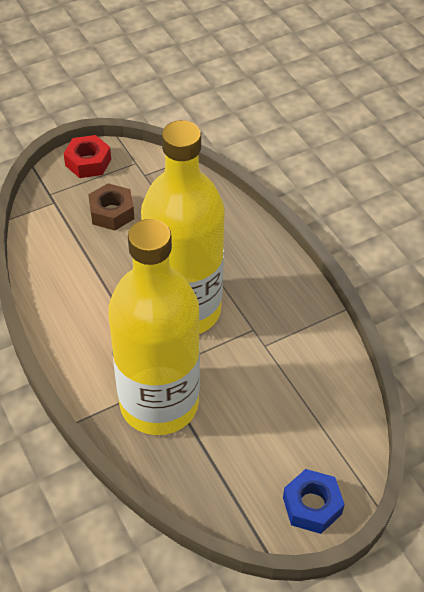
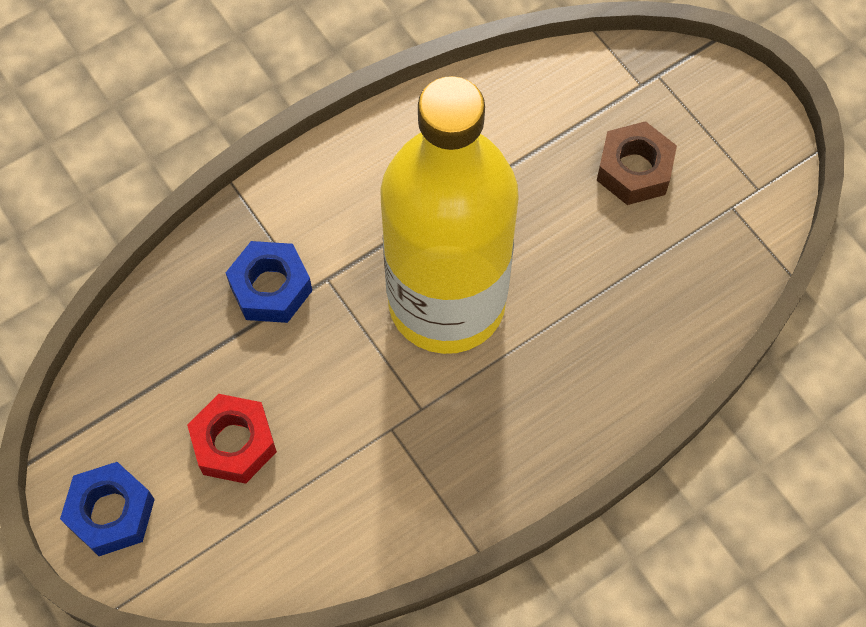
camera: 85 degrees right, 15 degrees up
(88, 162) = (742, 117): red nut -> red nut (234, 443)
(159, 403) = (270, 288): yellow bottle -> blue nut

